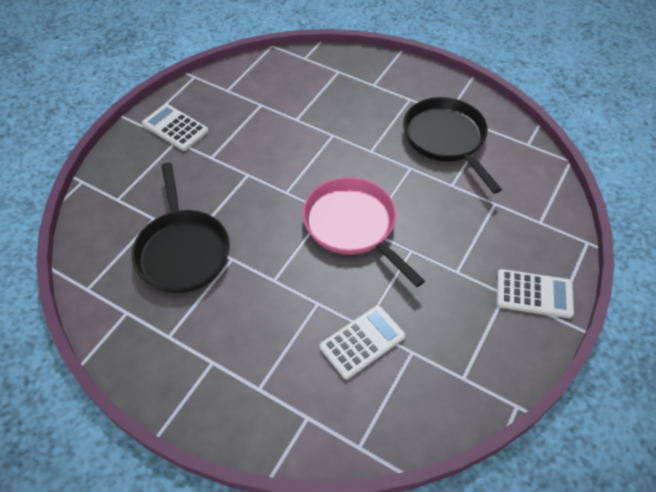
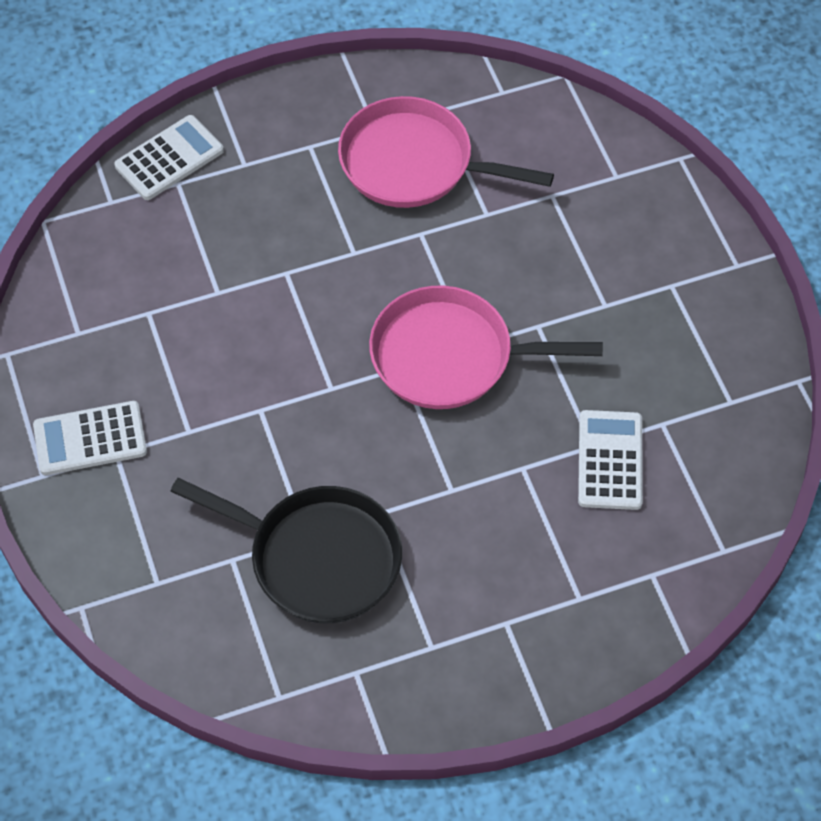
camera: 50 degrees left, 5 degrees up
(446, 139) = (414, 163): black pan -> pink pan
(534, 294) = (695, 260): white calculator -> white calculator (169, 158)

